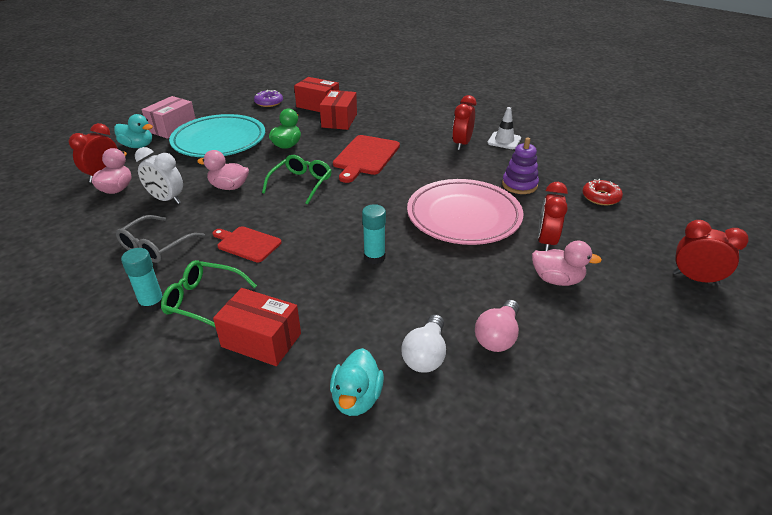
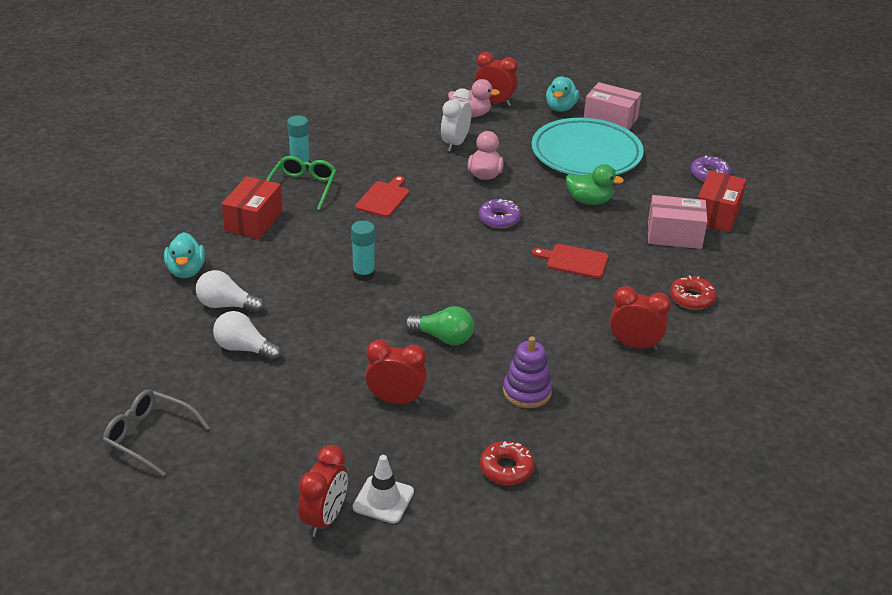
camera: 85 degrees right, 0 degrees up
(156, 246) = (377, 152): grey glasses -> grey glasses (149, 437)
(301, 184) = (499, 219): green glasses -> purple donut
(339, 120) = (674, 235): red box -> pink box
(356, 398) = (186, 271): turquoise duck -> turquoise duck turned 105 degrees counterclockwise
(365, 157) = (574, 261): red cutting board -> red cutting board, size x0.64
(410, 122) = (692, 298): none -> red donut
(463, 217) = (443, 337): pink plate -> green light bulb
(497, 337) = (244, 348): pink light bulb -> white light bulb
(504, 141) = (658, 389): white traffic cone -> white traffic cone (383, 500)
(557, 280) = (326, 399): pink duck -> none

